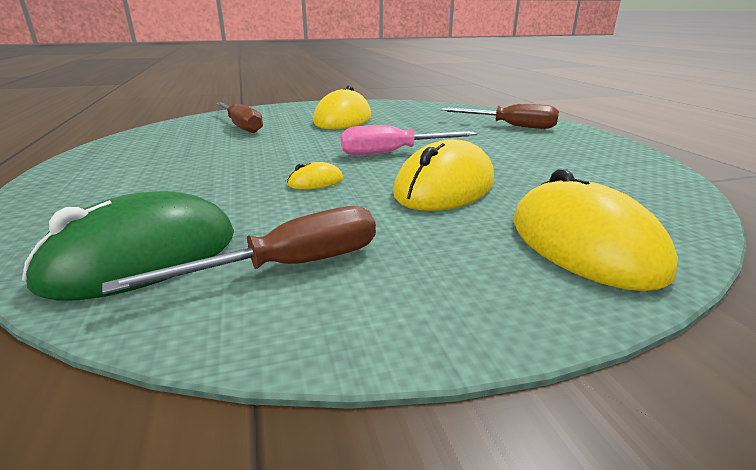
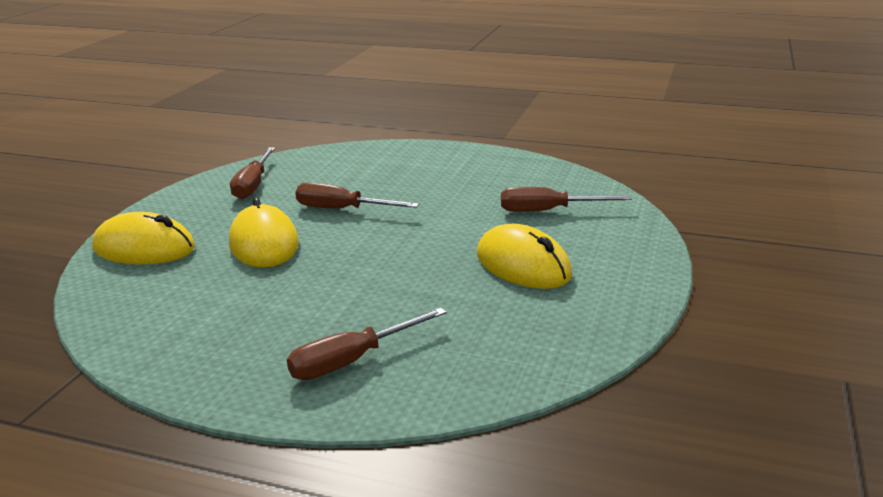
camera: 125 degrees right, 0 degrees up
(142, 258) = (309, 164): green mouse -> none
(315, 182) = (342, 209): yellow mouse -> brown screwdriver
(392, 153) = (362, 252): pink screwdriver -> none

